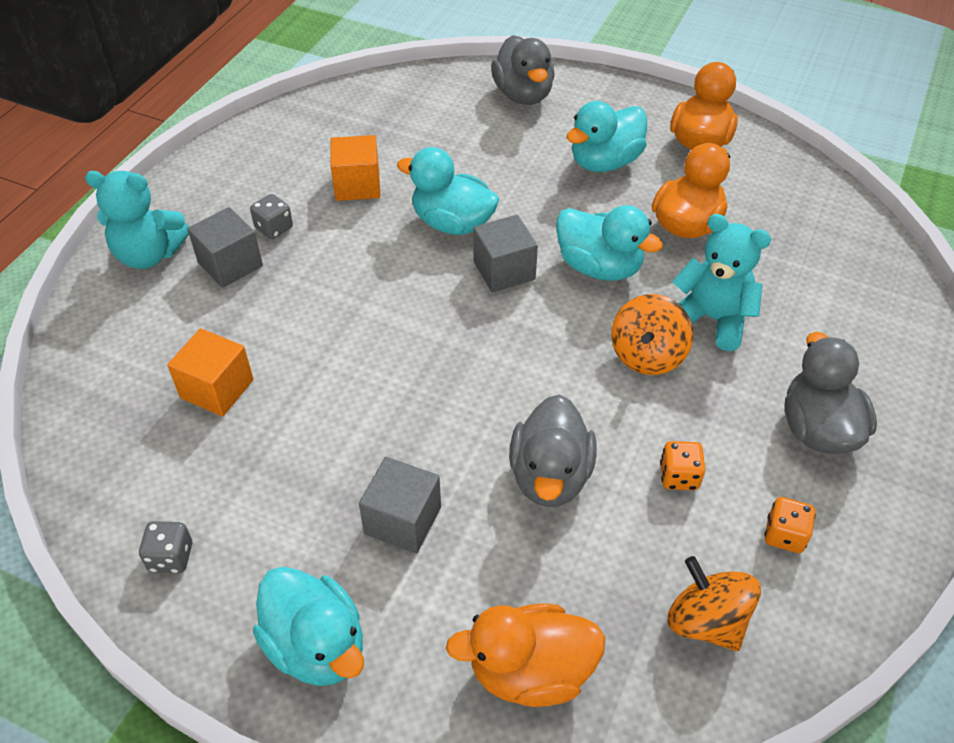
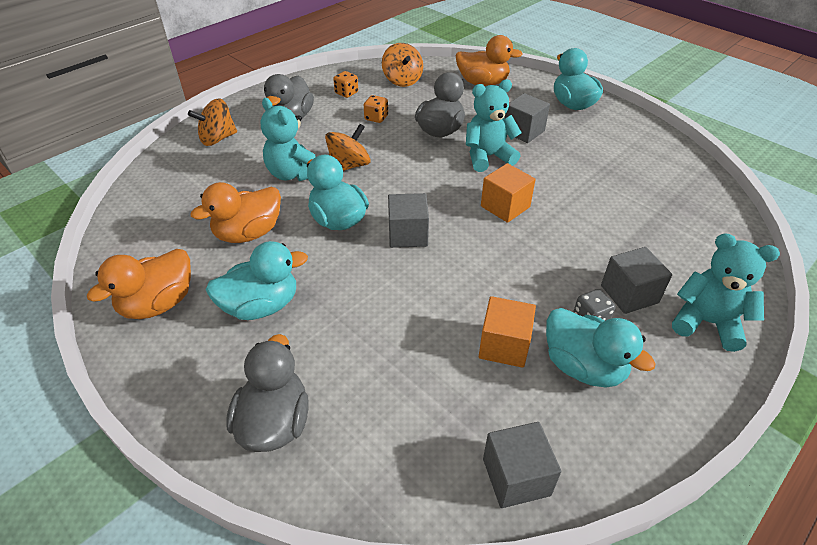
camera: 160 degrees left, 5 degrees down
(171, 557) = (646, 142): grey dice -> none
(217, 389) = (630, 208): orange cube -> orange cube (505, 206)
(328, 108) = (516, 477): none -> grey cube
(447, 434) = (488, 157): none -> turquoise teddy bear
(452, 223) = (429, 282): turquoise duck -> turquoise duck (583, 366)
(880, 351) = (217, 139): none -> orange spinning top

